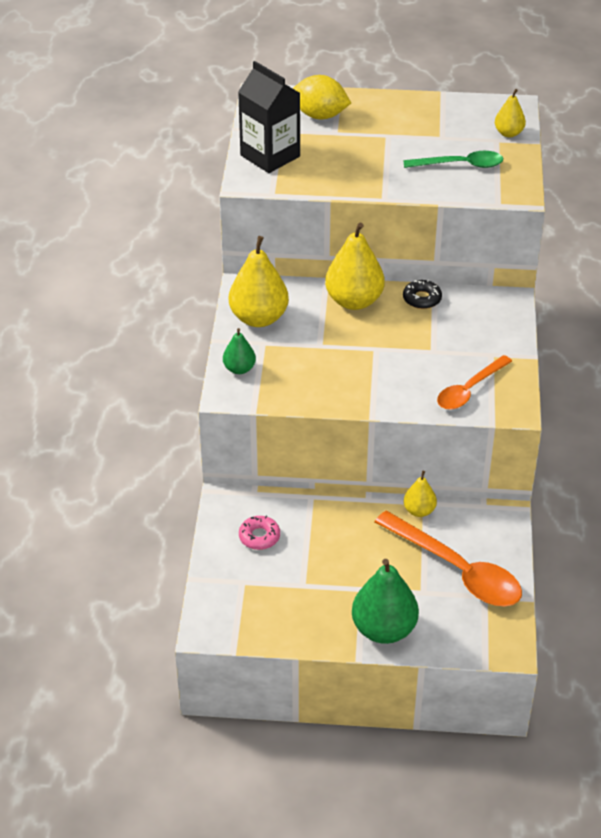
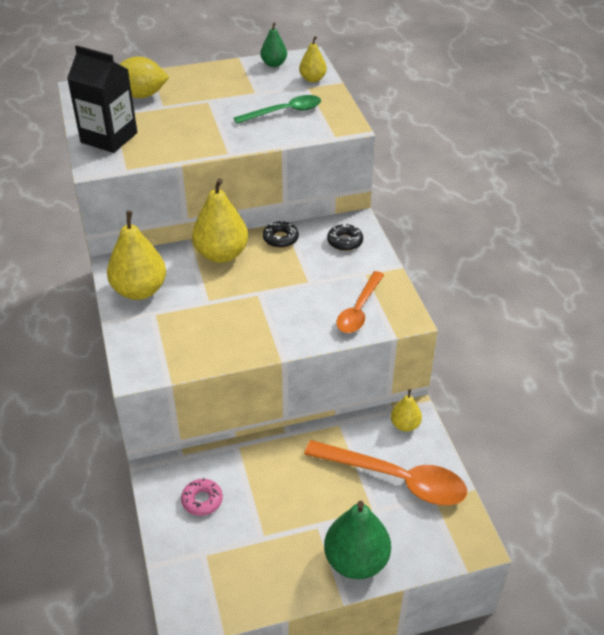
camera: 20 degrees left, 0 degrees up
(239, 369) = (139, 344): green pear -> green pear (274, 64)
(419, 511) = (338, 431): yellow pear -> yellow pear (405, 425)
(488, 317) = (345, 241): none -> black donut

